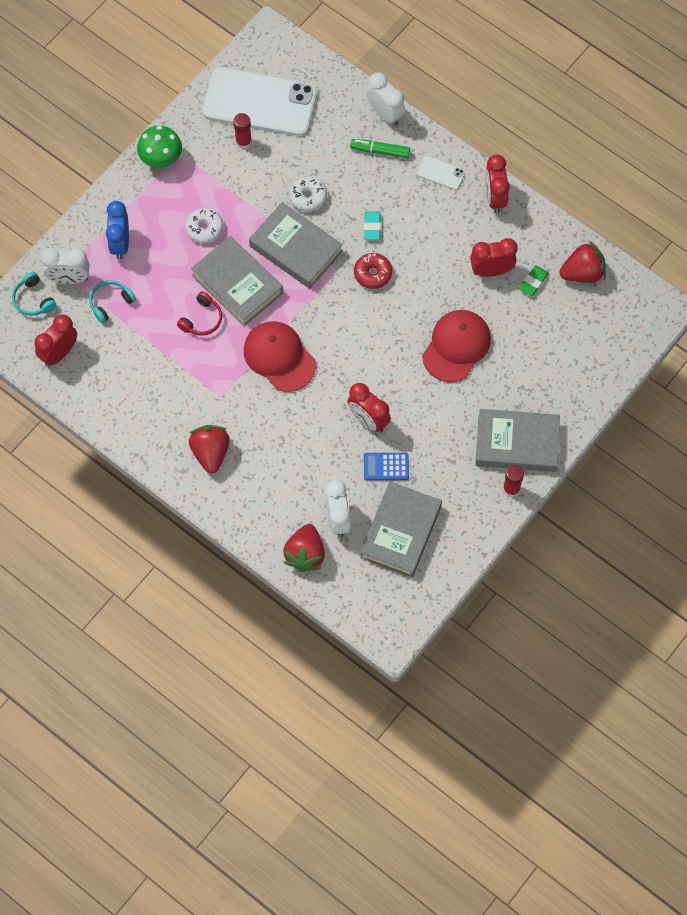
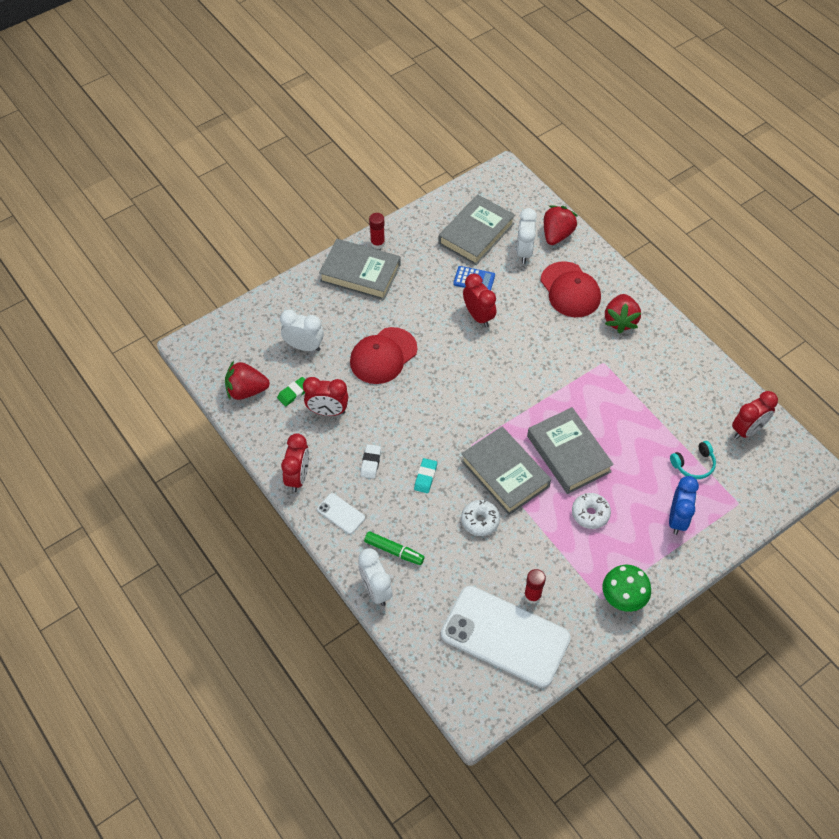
camera: 165 degrees left, 10 degrees down
(33, 299) = (769, 484): turquoise headphones -> none
(69, 279) = (732, 496): white clock -> white clock (304, 346)
(202, 319) = (608, 430): red headphones -> none
(279, 357) = (543, 382): red cap -> red cap (570, 290)
(373, 274) = (438, 434): red donut -> none
(430, 228) = (370, 463): none -> white eraser

